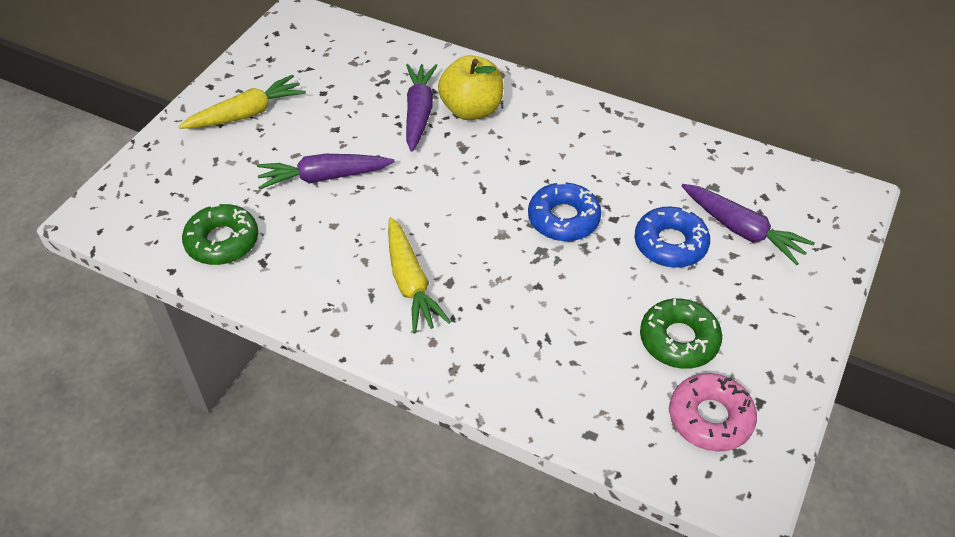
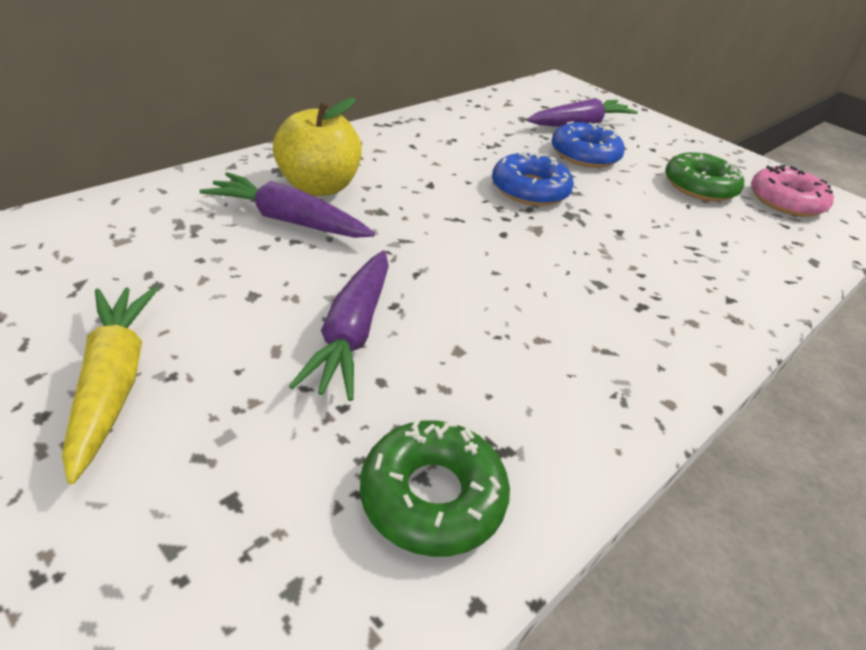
camera: 75 degrees left, 10 degrees down
(411, 283) = (594, 311): yellow carrot -> none

